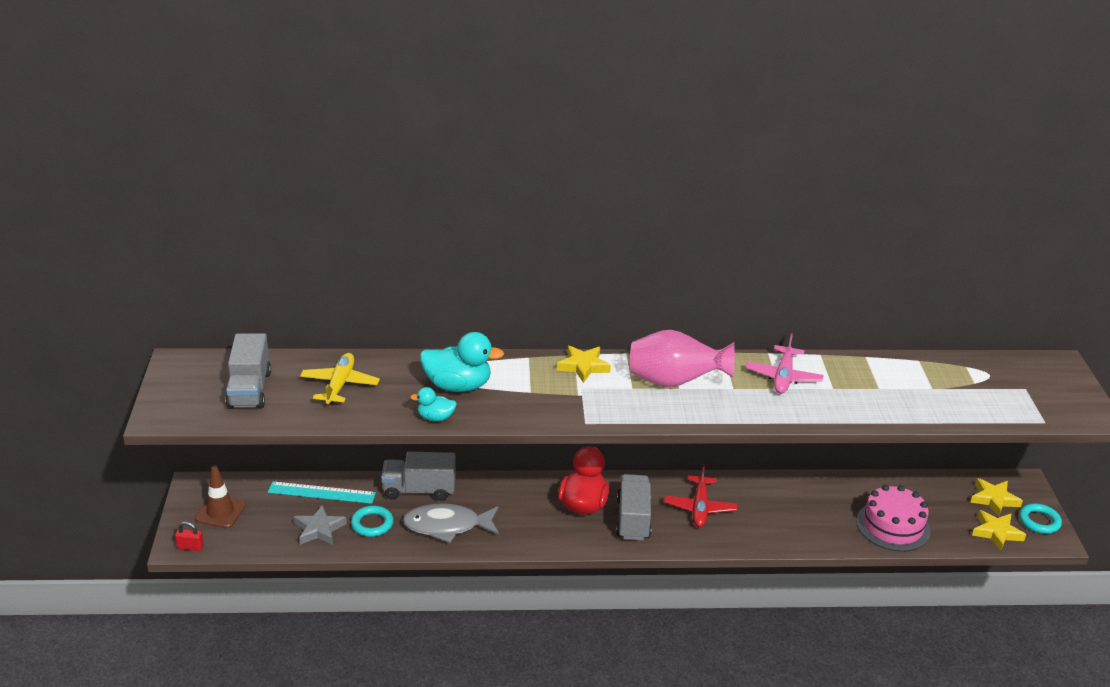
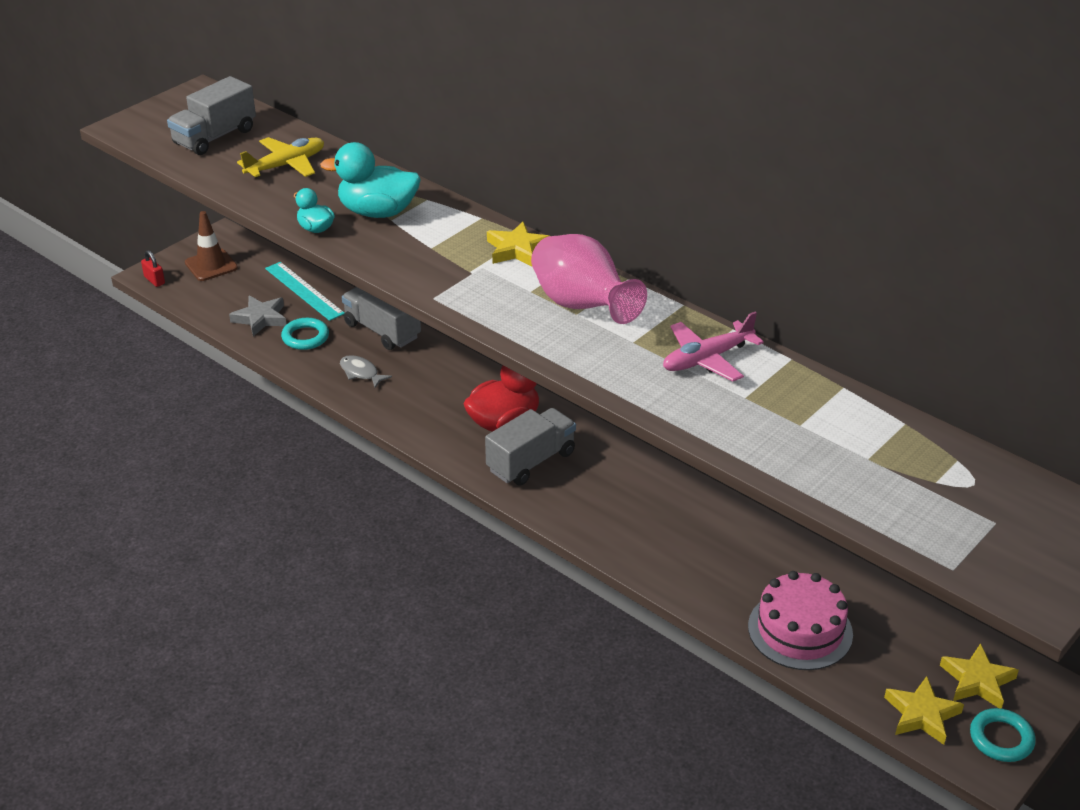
camera: 45 degrees right, 5 degrees up
(447, 526) = (361, 373): grey fish -> grey fish, size x0.53
(458, 386) = (377, 212): turquoise duck -> turquoise duck turned 135 degrees clockwise
(699, 508) = (613, 489): red plane -> none

